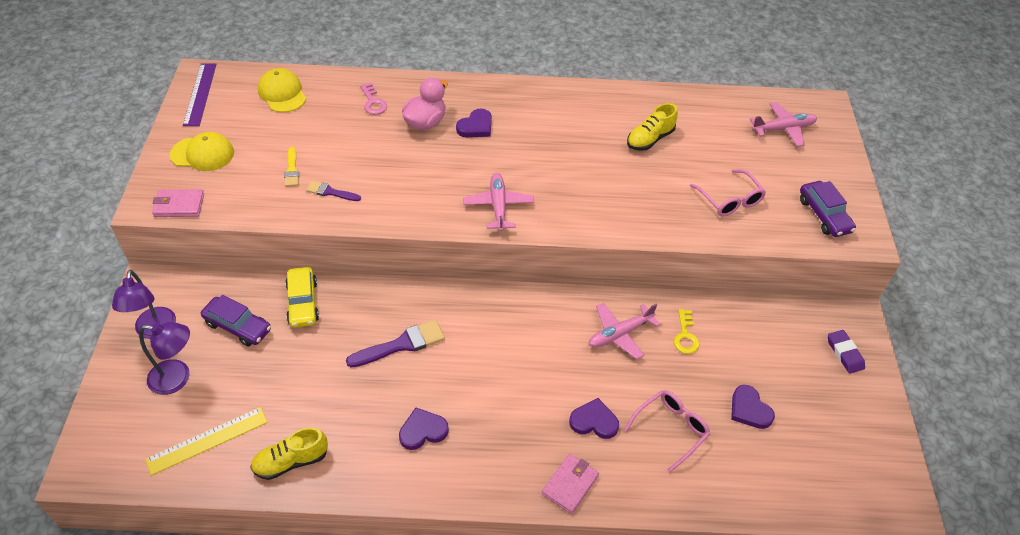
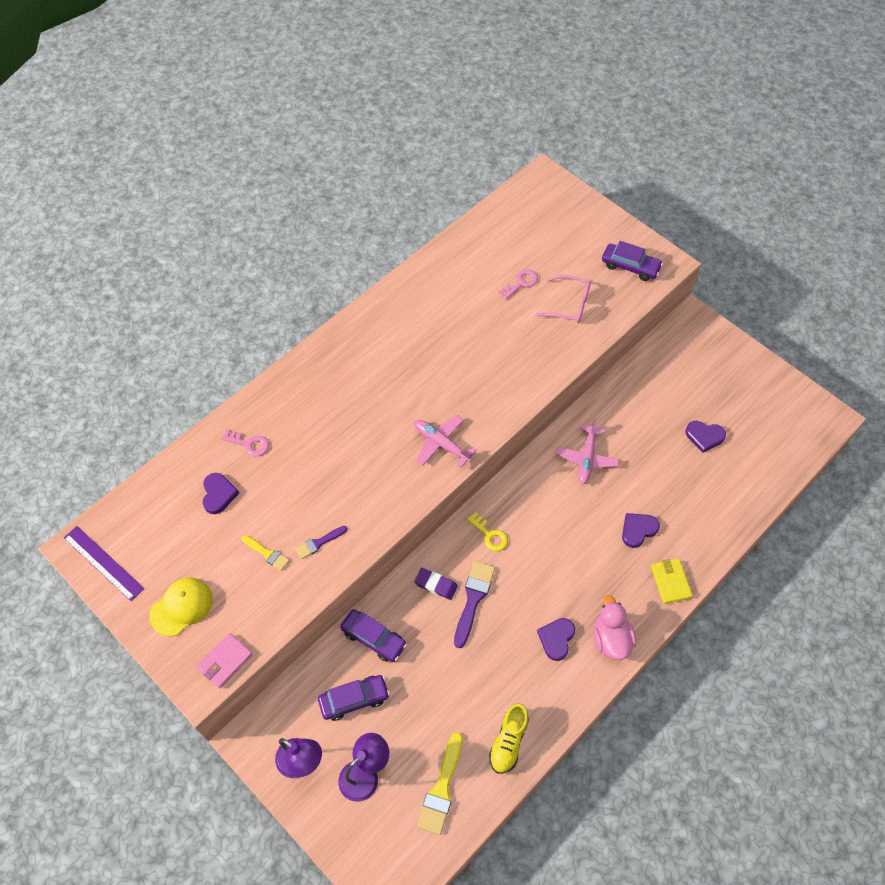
camera: 45 degrees left, 10 degrees up
(207, 440) = (441, 788): yellow ruler -> yellow brush
(282, 93) = (169, 501): yellow cap -> none
(302, 303) = (373, 638): yellow car -> purple car
(425, 122) = (309, 425): pink duck -> pink duck (611, 638)
(476, 126) = (348, 396): purple heart -> purple heart (218, 494)
(570, 485) = (670, 582): pink wallet -> yellow wallet
(650, 139) = (471, 301): yellow shoe -> none
(671, 429) = (681, 492): pink glasses -> none
(685, 336) = (622, 422): yellow key -> yellow key (490, 535)
(708, 157) = (521, 283): none -> pink key
(783, 129) = (539, 218): pink plane -> none
(844, 353) = (711, 349): purple eraser -> purple eraser (436, 585)

